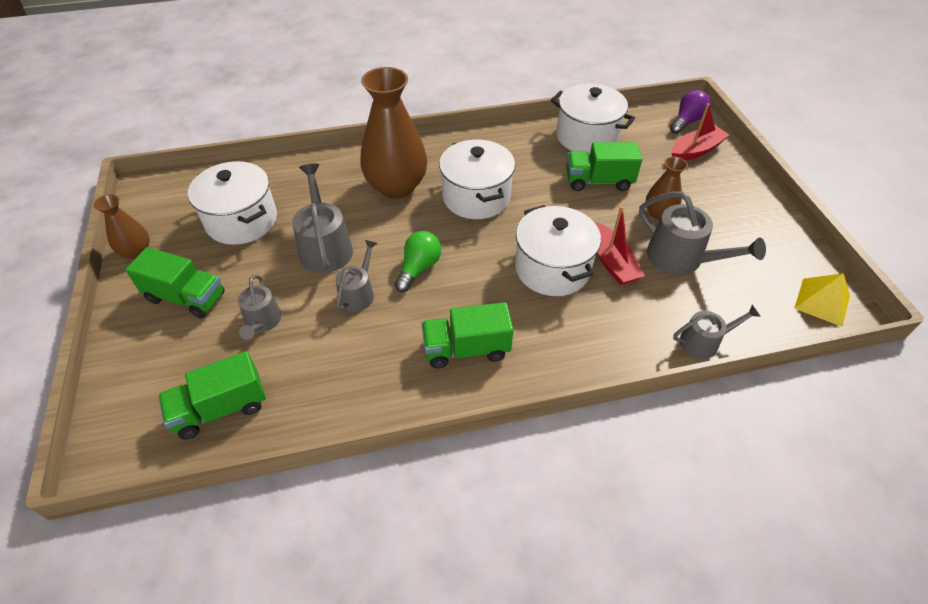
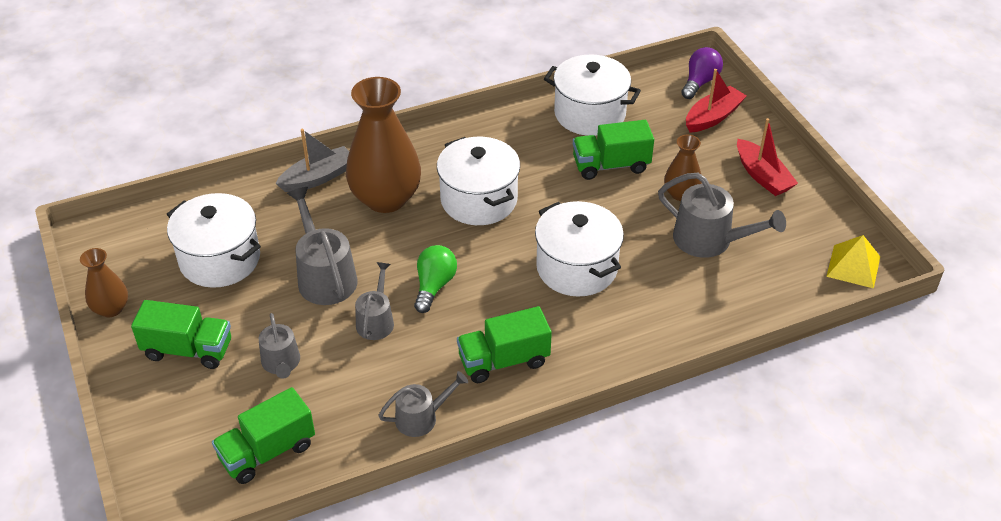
camera: 10 degrees left, 5 degrees down
(345, 163) = (318, 177): none -> grey boat
(612, 262) = (638, 253): red boat -> red boat (762, 176)
(703, 342) = (740, 321): grey watering can -> grey watering can (421, 418)

